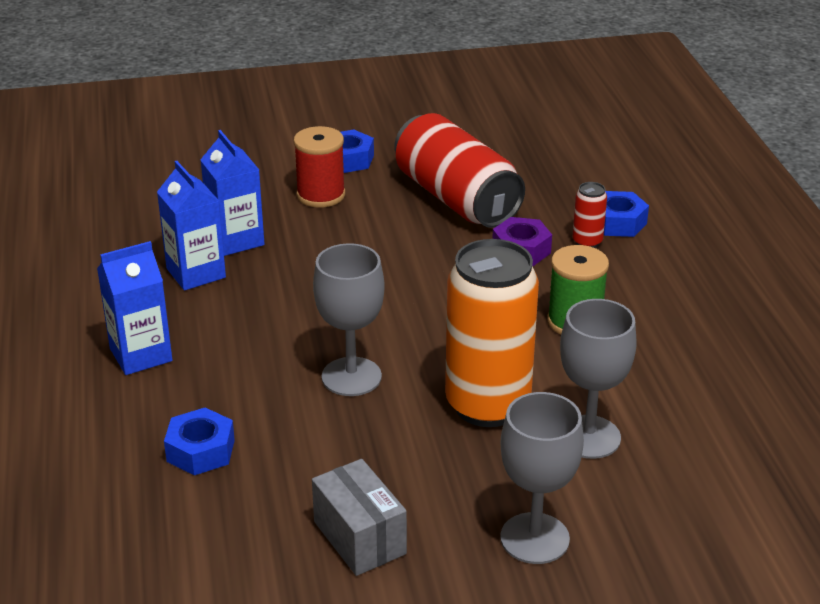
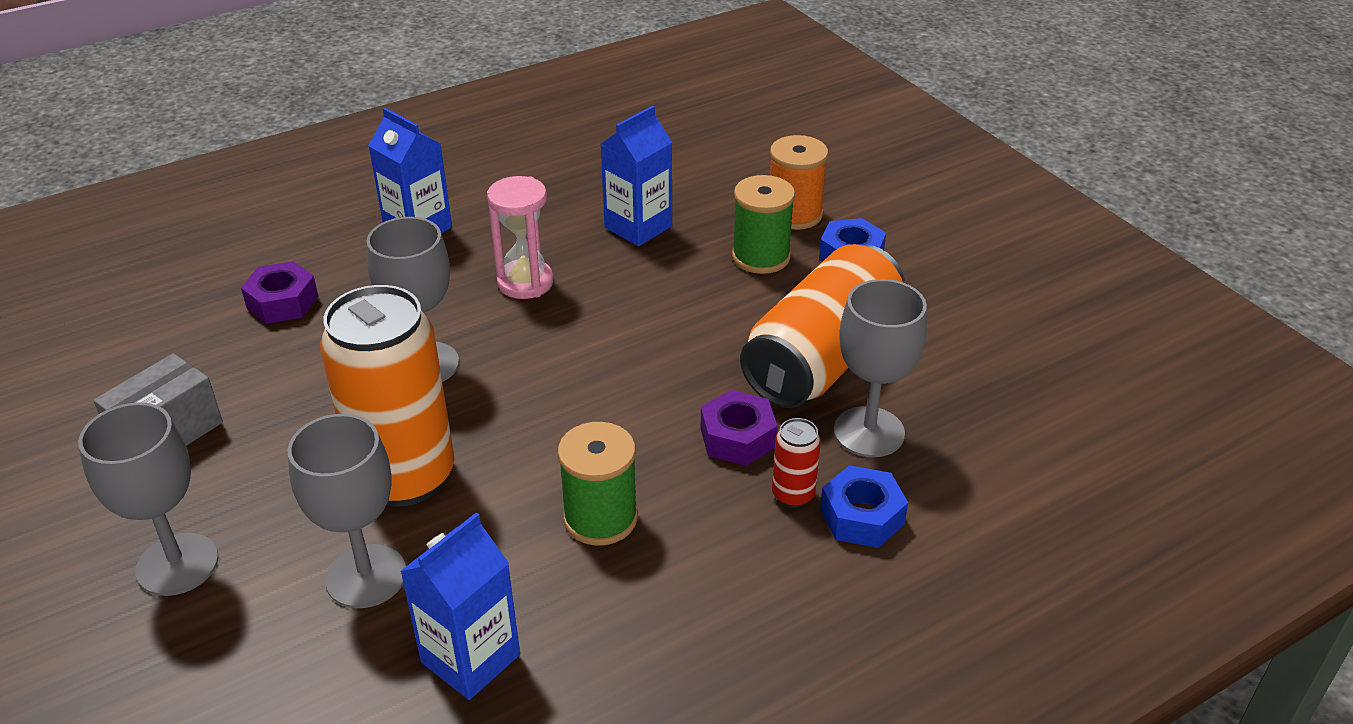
camera: 70 degrees right, 5 degrees up
(196, 273) = (565, 220): blue carton -> blue carton (470, 658)
(200, 451) = (282, 302): blue nut -> purple nut
(272, 309) = (525, 282): none -> pink hourglass
(276, 169) = (794, 214): none -> orange spool
(321, 195) = (761, 257): red spool -> green spool
(456, 198) = (822, 357): red can -> orange can
(542, 200) = (869, 432): none -> grey goblet

